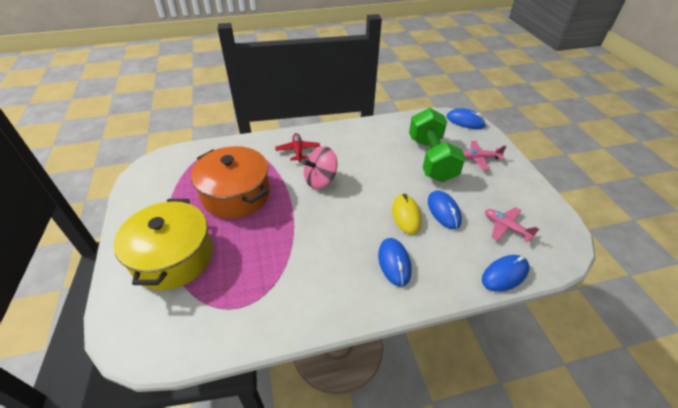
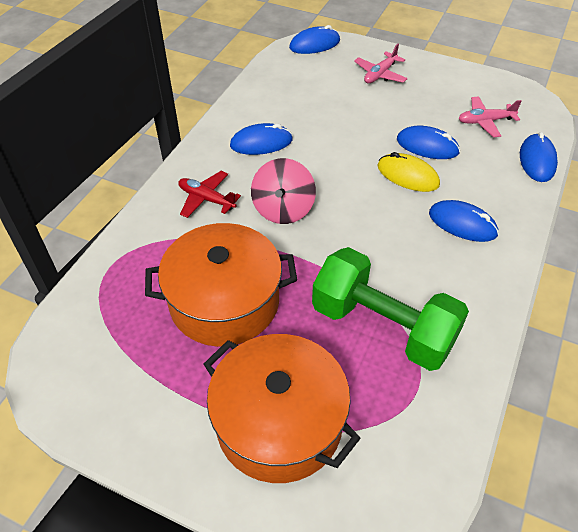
camera: 50 degrees left, 5 degrees up
(173, 257) = (279, 423): yellow pot -> orange pot
(360, 146) = (261, 143): none -> blue mouse
(431, 159) = (344, 105): green dumbbell -> green dumbbell (383, 327)

